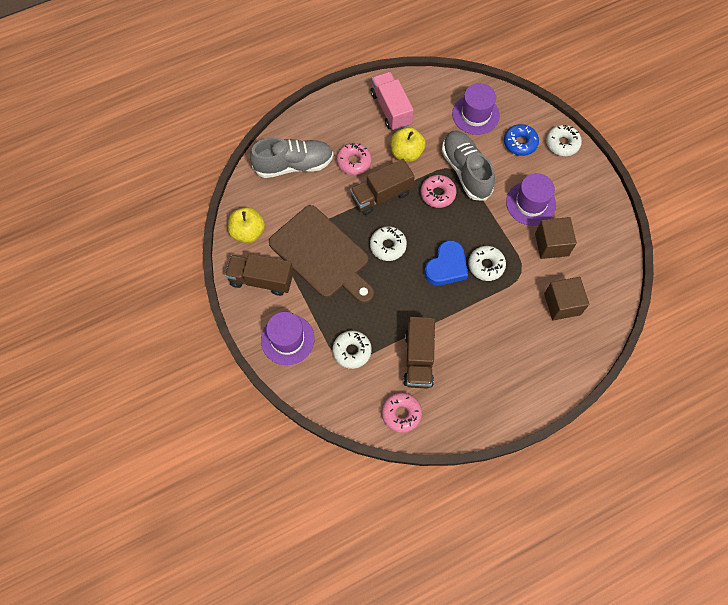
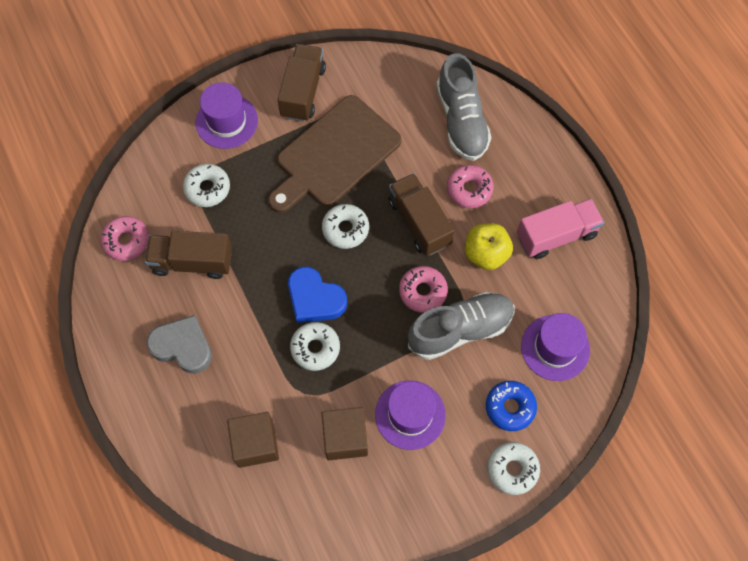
camera: 90 degrees right, 0 degrees up
(248, 232) = (366, 75): yellow apple -> none
(491, 361) = (183, 346): none -> grey heart

